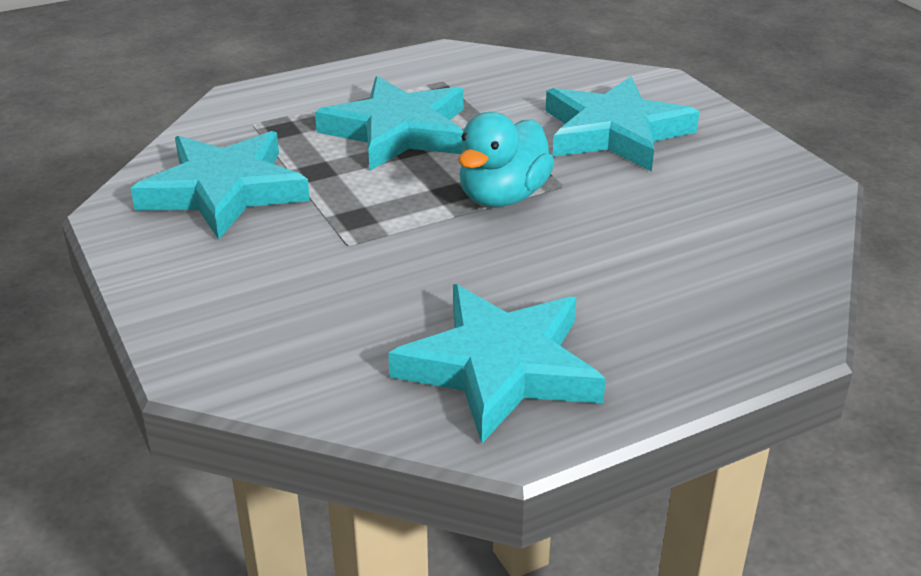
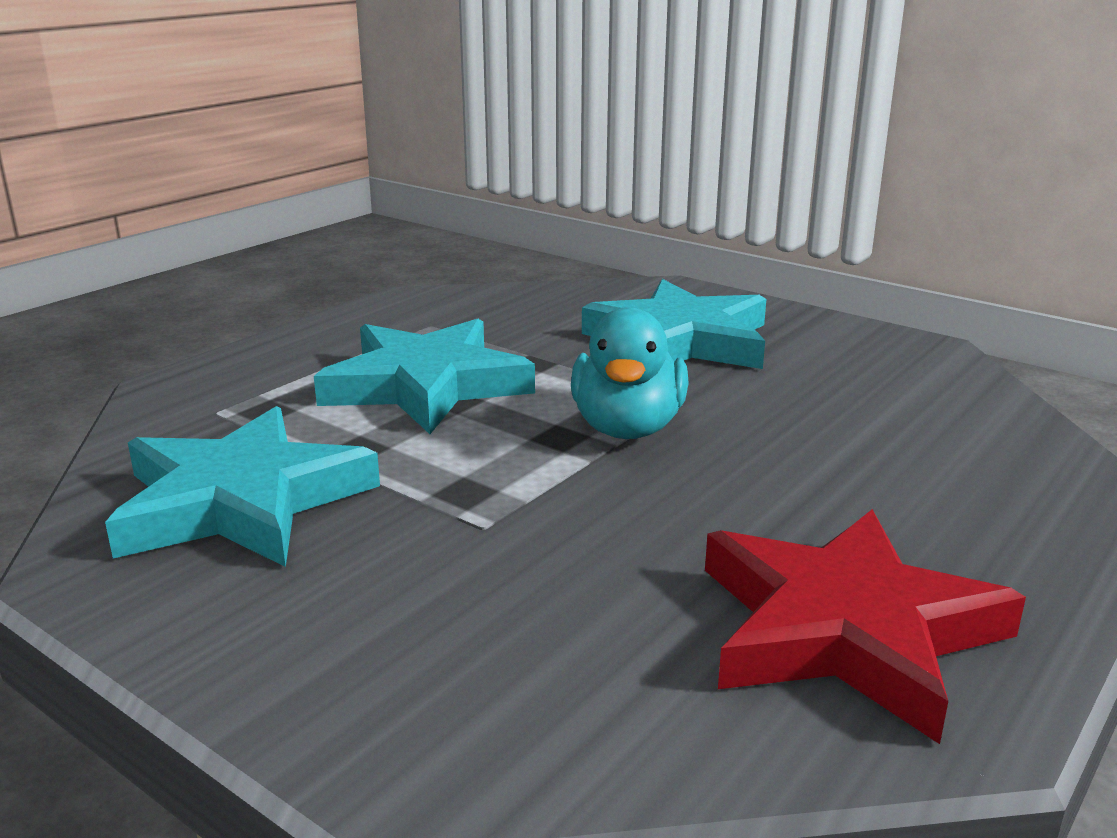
camera: 25 degrees left, 10 degrees down
(500, 368) = (847, 630): turquoise star -> red star

